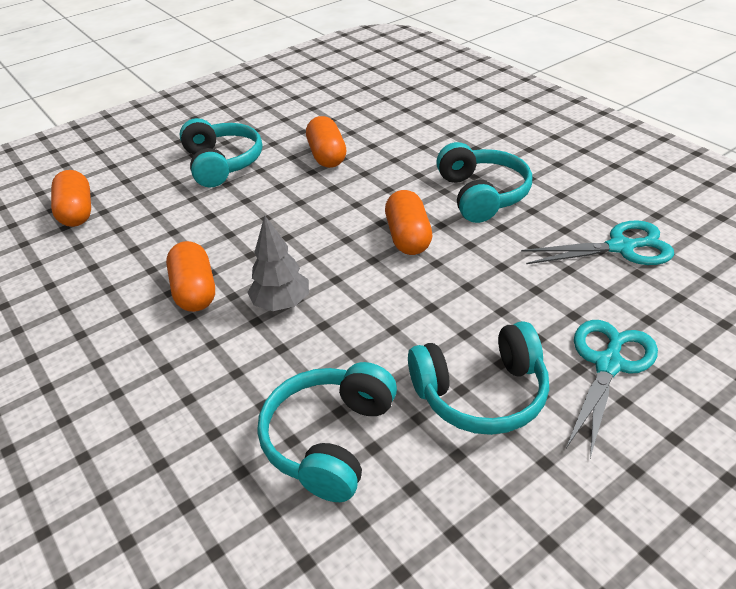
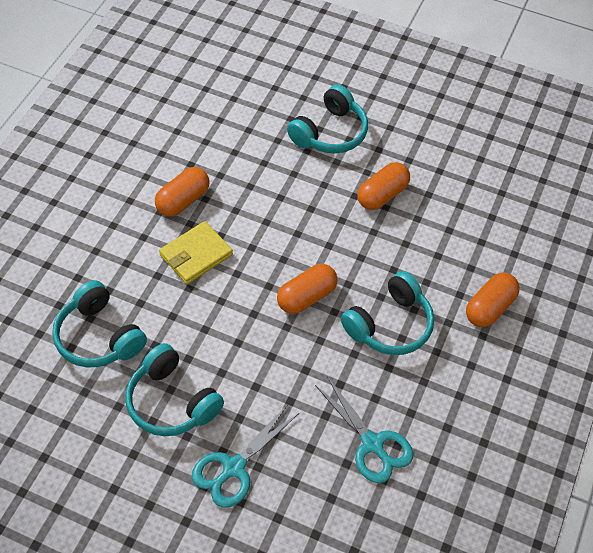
camera: 55 degrees right, 15 degrees up
(77, 212) = (224, 84): orange capsule -> orange capsule (489, 308)
(281, 304) = (196, 255): grey tree -> yellow wallet
(330, 440) = (99, 336): turquoise headphones -> turquoise headphones turned 120 degrees counterclockwise
(608, 364) = (234, 468): turquoise scissors -> turquoise scissors turned 135 degrees clockwise

